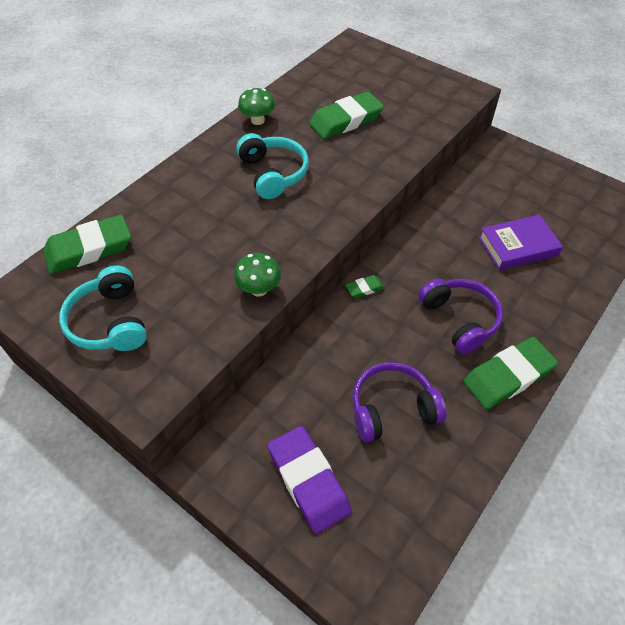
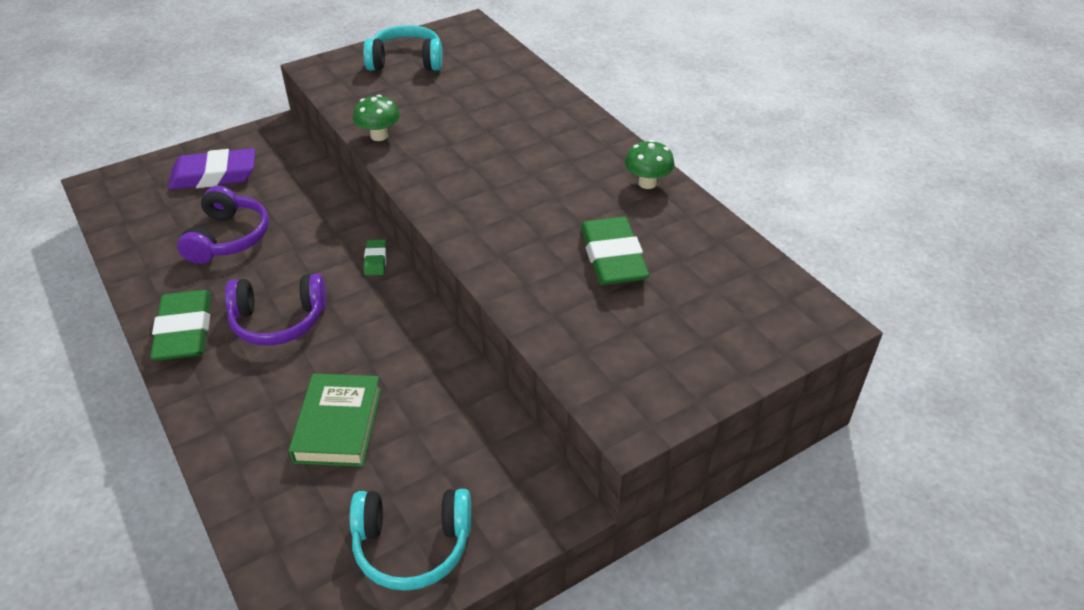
camera: 110 degrees right, 10 degrees down
(89, 249) = (498, 58): green eraser -> none
(273, 173) = (538, 175): turquoise headphones -> turquoise headphones (412, 545)
(518, 246) = (338, 425): purple book -> green book

